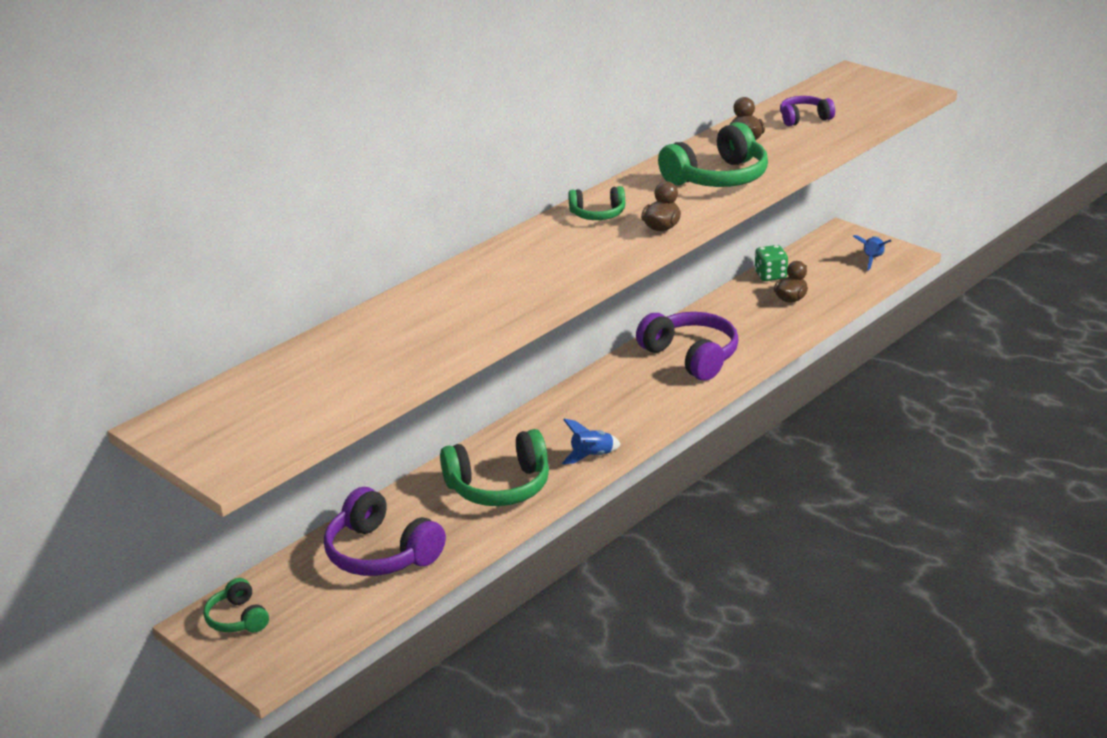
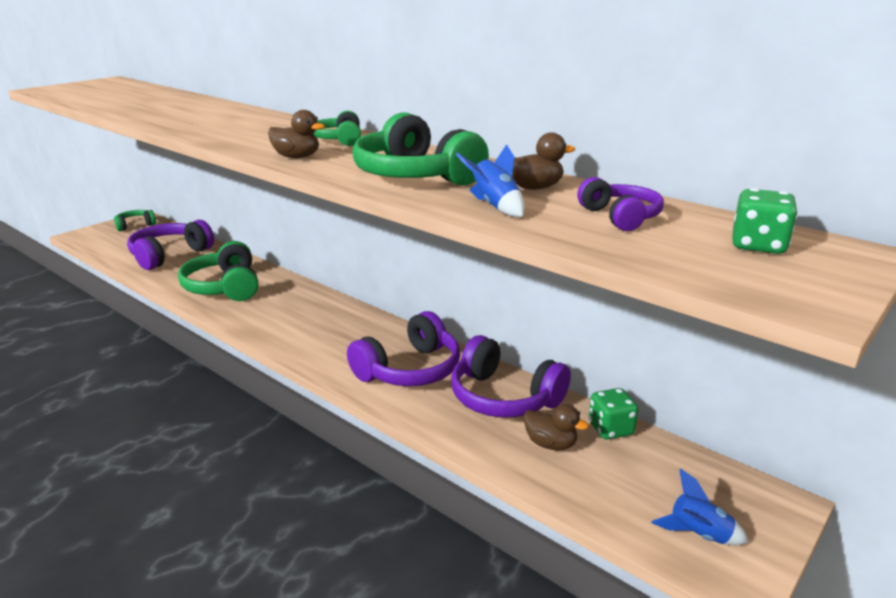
camera: 85 degrees right, 5 degrees down
(592, 456) = (247, 321): blue rocket -> blue rocket (495, 207)
(732, 314) = (504, 397): none -> purple headphones
(846, 91) = (758, 246): none -> green dice

